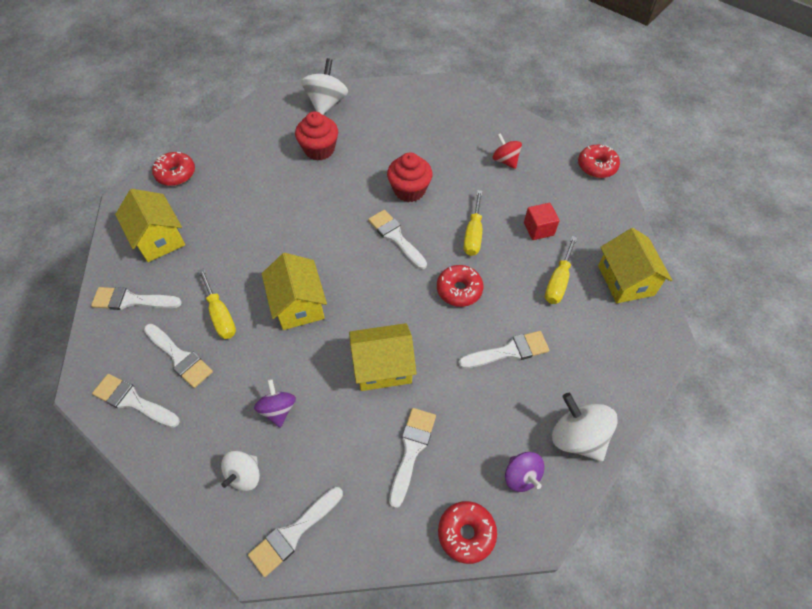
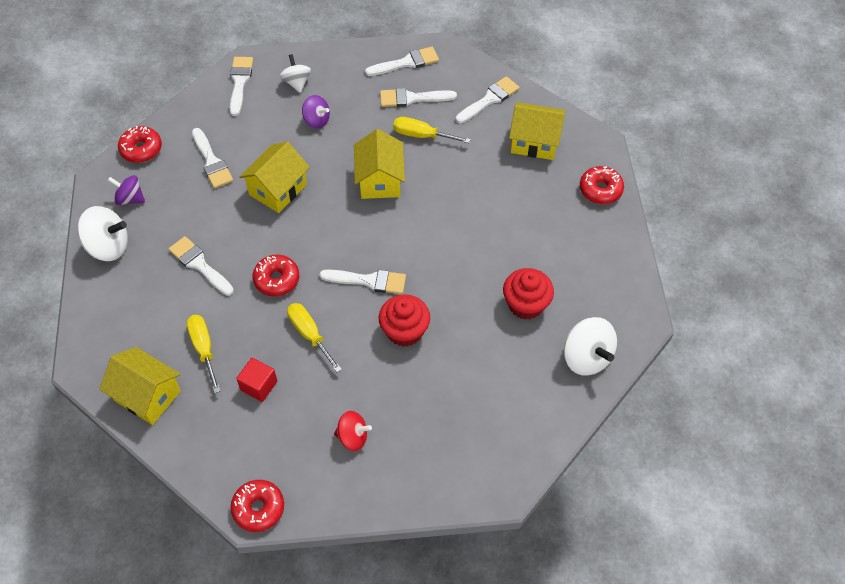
camera: 135 degrees right, 0 degrees up
(298, 305) = (380, 180): yellow house -> yellow house turned 60 degrees clockwise
(509, 351) = (199, 265): white brush -> white brush turned 105 degrees clockwise

